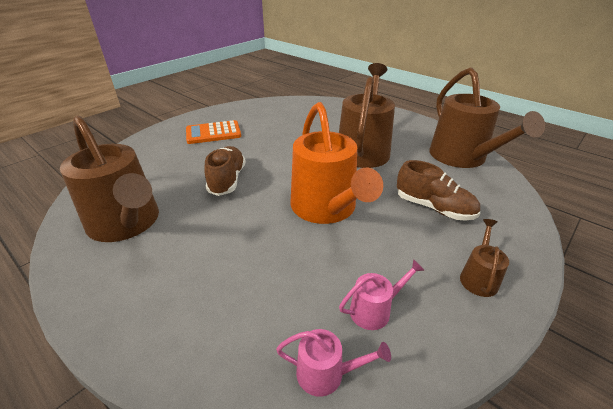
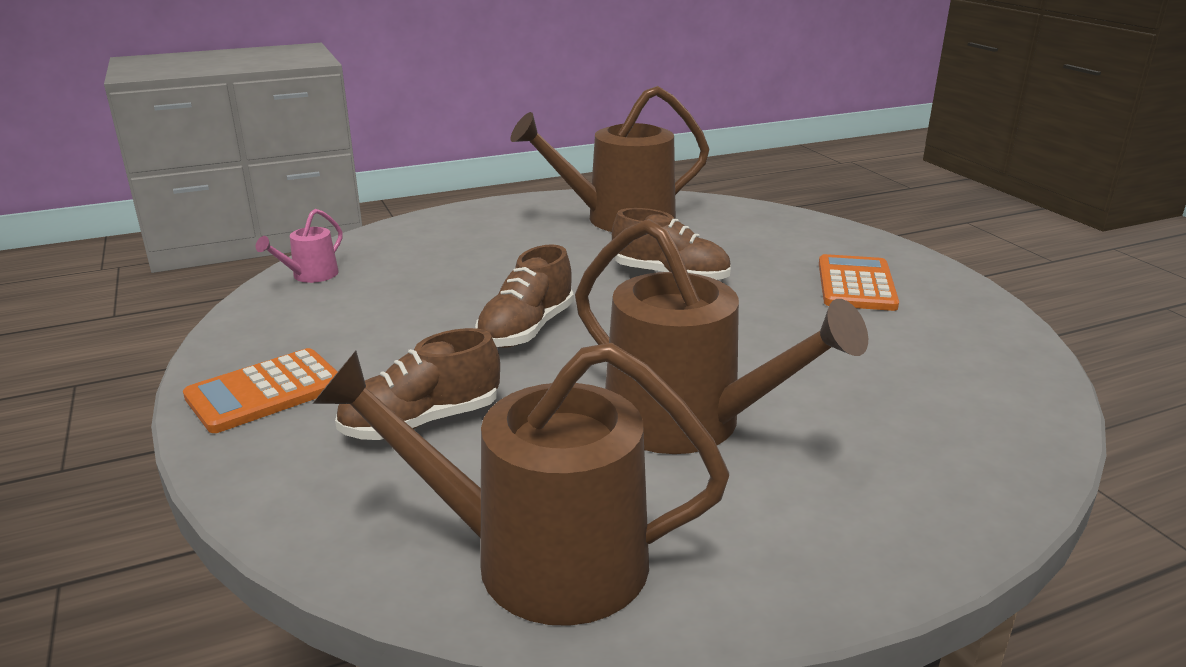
camera: 115 degrees right, 10 degrees down
(326, 208) = (526, 330): orange watering can -> brown shoe
(374, 310) = (330, 312): pink watering can -> none
(479, 277) = (265, 392): brown watering can -> orange calculator

